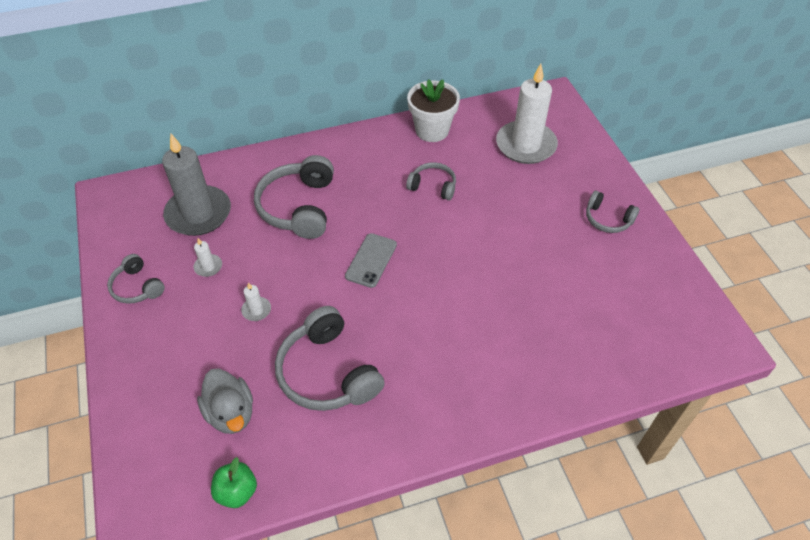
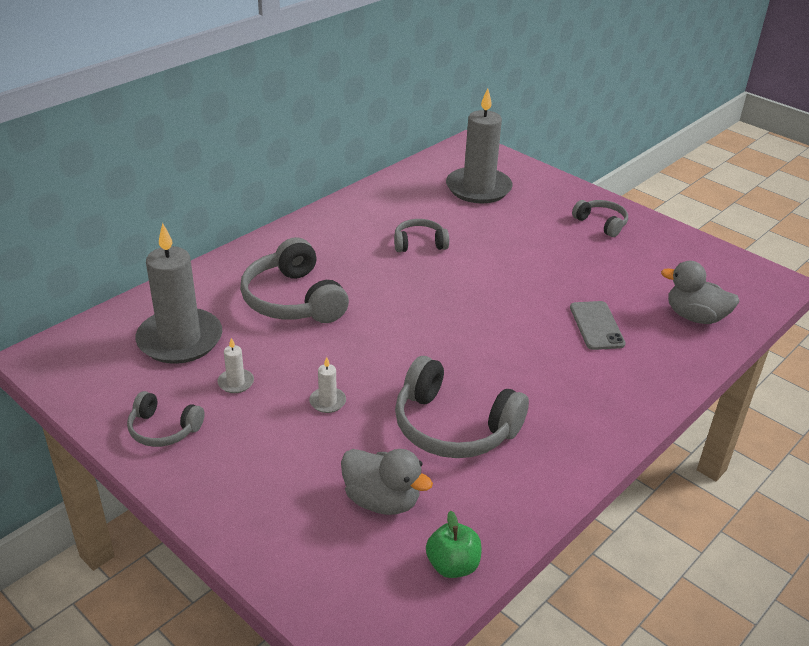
camera: 30 degrees left, 15 degrees down
(371, 260) = (412, 320): grey phone -> grey phone (596, 326)
(432, 130) = (377, 200): white flower pot -> none
(525, 145) = (478, 188): white candle -> grey candle
(607, 219) = (601, 223): grey headphones -> grey headphones turned 135 degrees counterclockwise
(613, 351) = (695, 317): none -> grey duck

